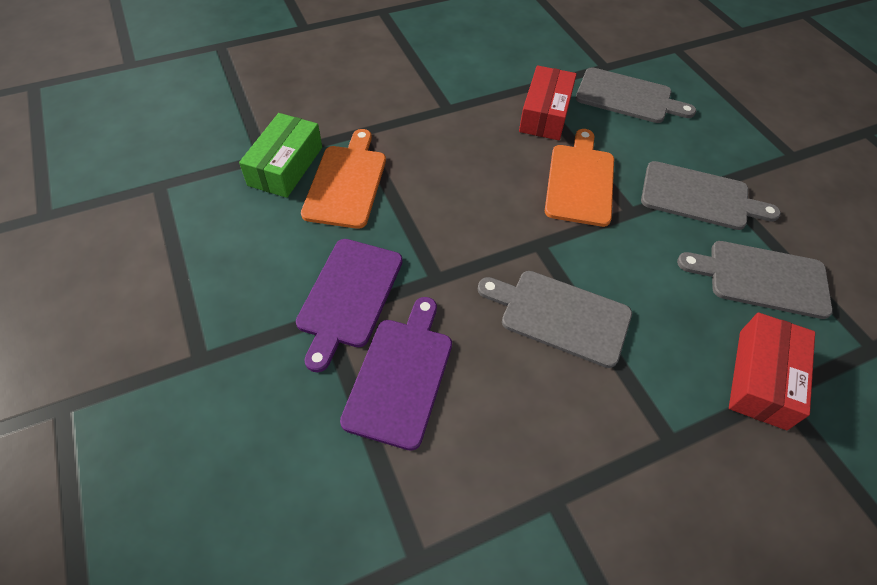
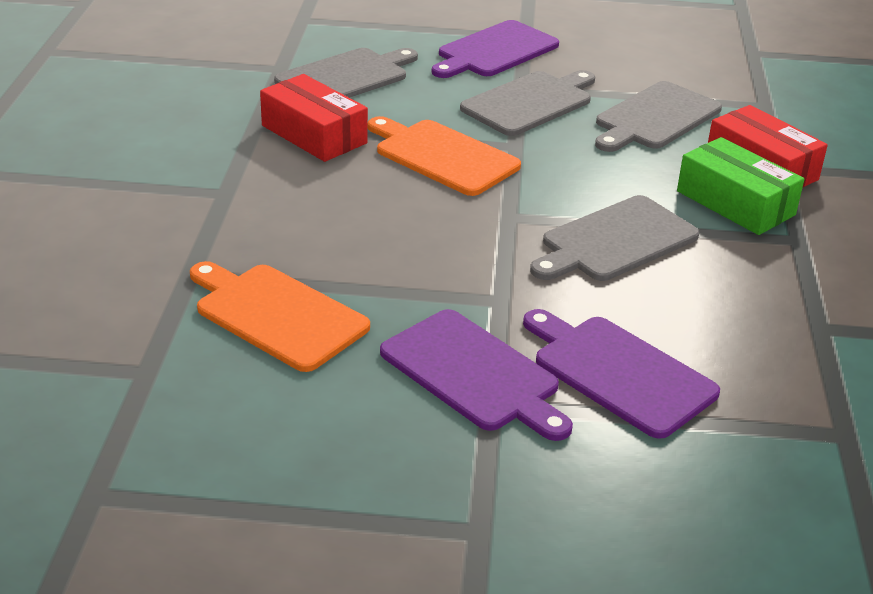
camera: 60 degrees left, 20 degrees down
(285, 166) = (188, 357): green box -> green box (735, 203)
(750, 150) = (495, 51): none -> purple cutting board

